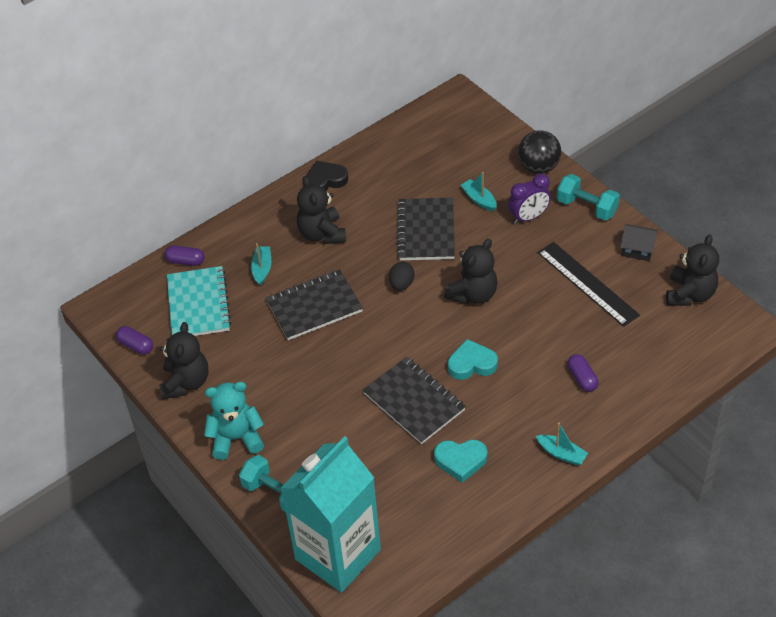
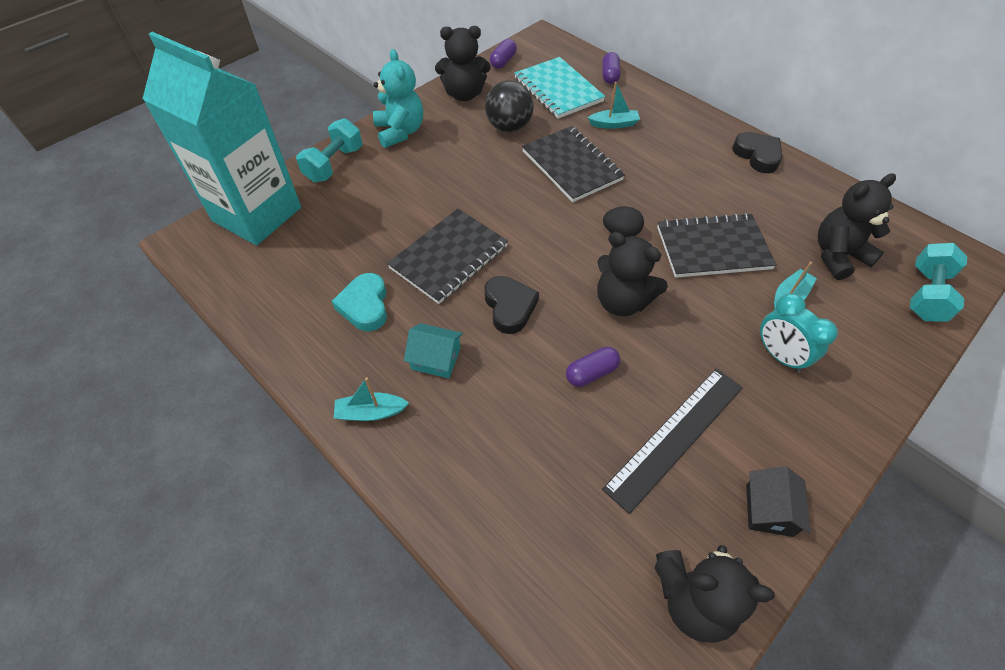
camera: 80 degrees right, 5 degrees up
(198, 304) = (558, 90): turquoise notebook -> turquoise notebook turned 75 degrees clockwise
(322, 234) = (676, 161): black teddy bear -> black teddy bear (837, 255)
(472, 364) = (509, 307): turquoise heart -> black heart
(517, 413) = (435, 358): none -> turquoise house
(529, 217) = (779, 356): purple clock -> turquoise clock
(538, 167) = (884, 363): black ball -> black ball (509, 127)
(561, 453) = (371, 412): turquoise boat -> turquoise boat turned 60 degrees clockwise
(582, 378) = (498, 434): purple capsule -> purple capsule (591, 373)
(587, 207) = (830, 431): turquoise dumbbell -> turquoise dumbbell (926, 294)

